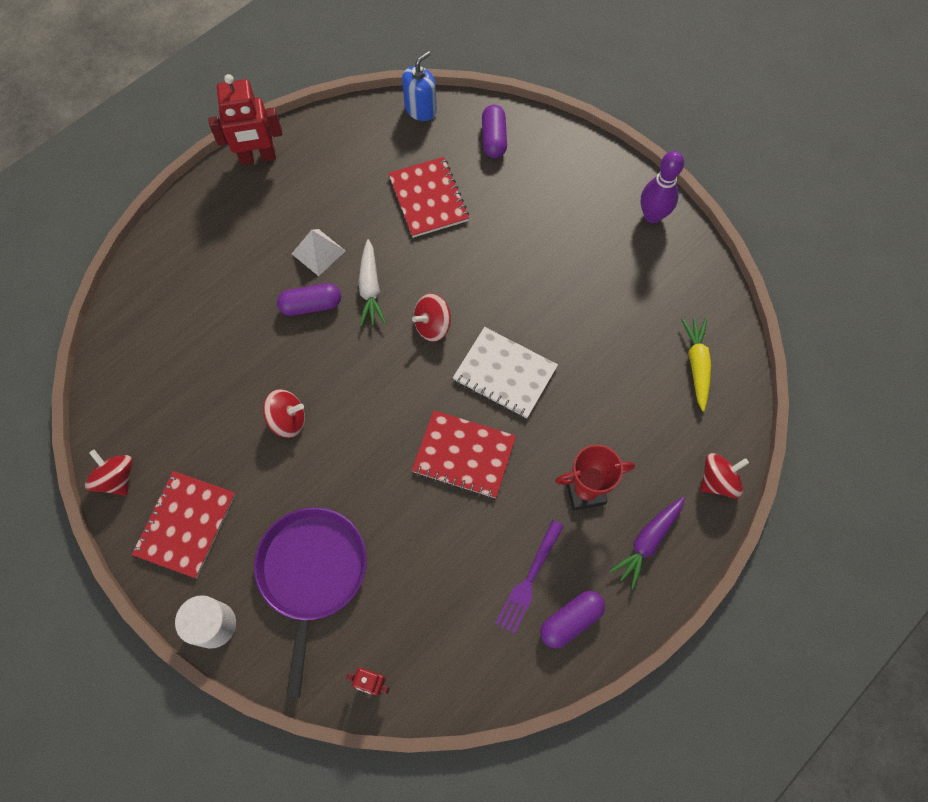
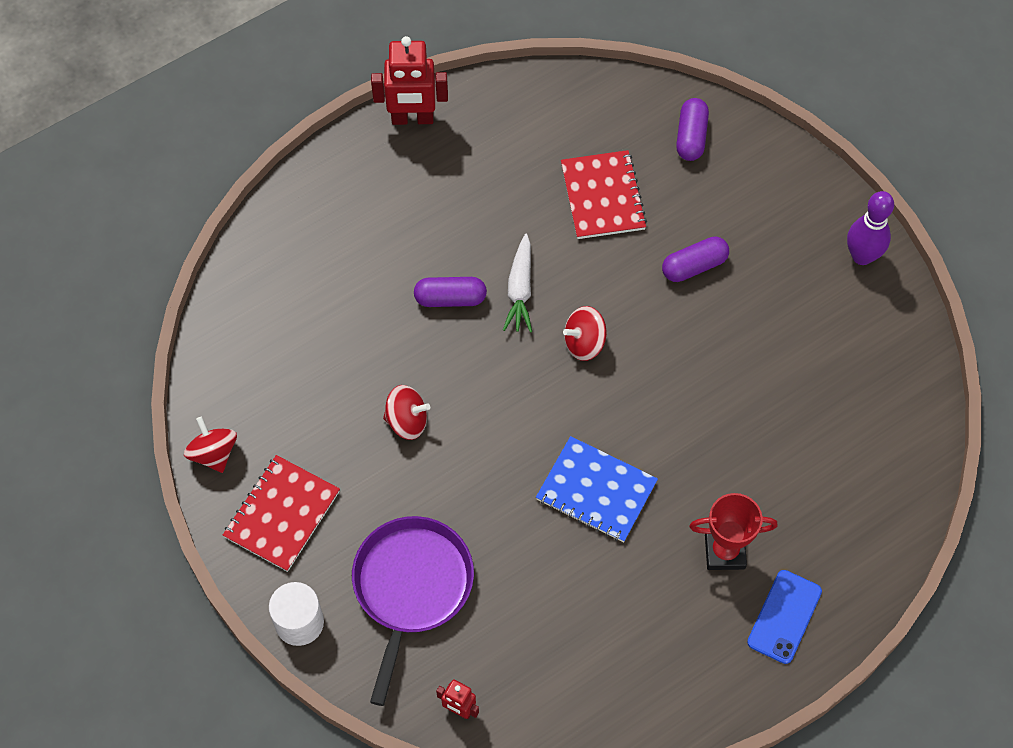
camera: 10 degrees right, 5 degrees down
(318, 252) = (467, 239): white pyramid -> none
(420, 109) = (610, 88): blue soap dispenser -> none
(464, 455) = (596, 491): red notebook -> blue notebook
(505, 373) = (657, 409): white notebook -> none
(529, 579) = (646, 634): purple fork -> none
(571, 620) = (684, 684): purple capsule -> purple capsule (694, 266)
(647, 542) = (784, 617): purple carrot -> blue phone
(696, 365) = (879, 434): yellow carrot -> none
(717, 481) = (876, 565): red spinning top -> none

